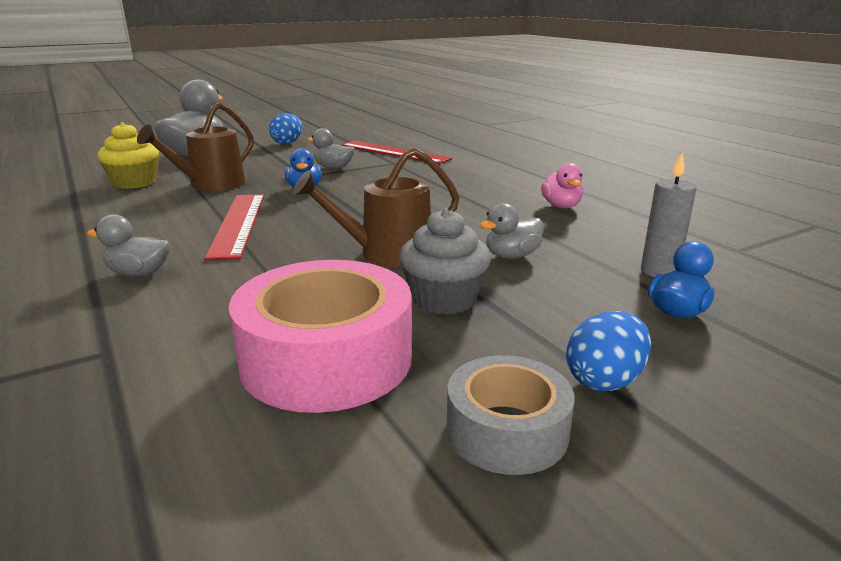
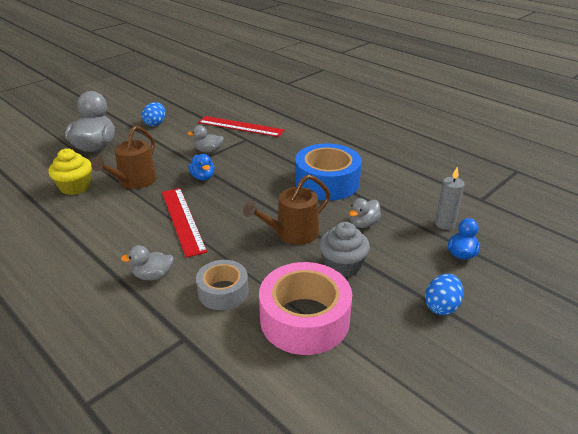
camera: 15 degrees left, 10 degrees up
(480, 208) = (327, 182): none -> blue tape
(506, 431) = (410, 345): grey tape -> grey tape (223, 291)
(561, 206) = (373, 173): pink duck -> none

